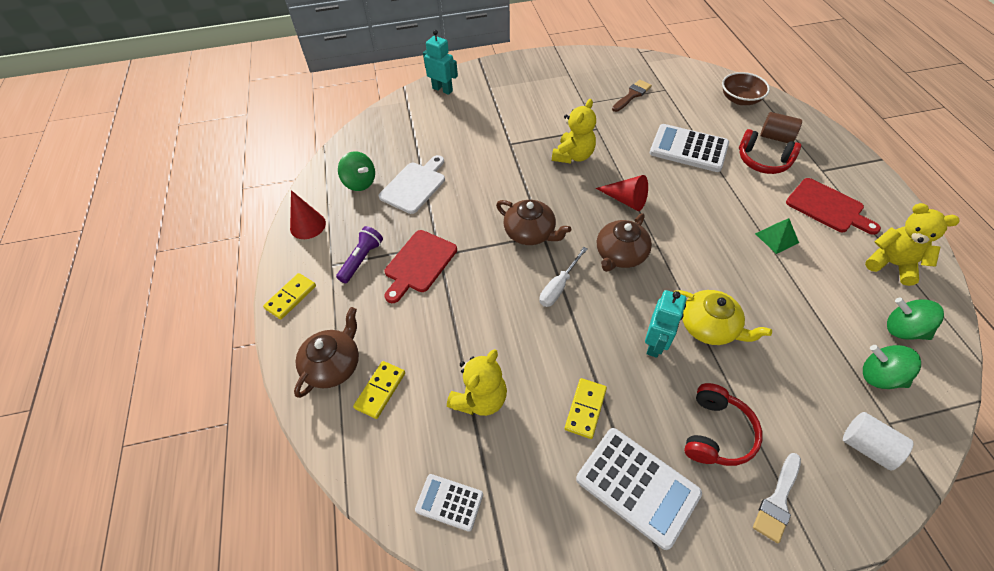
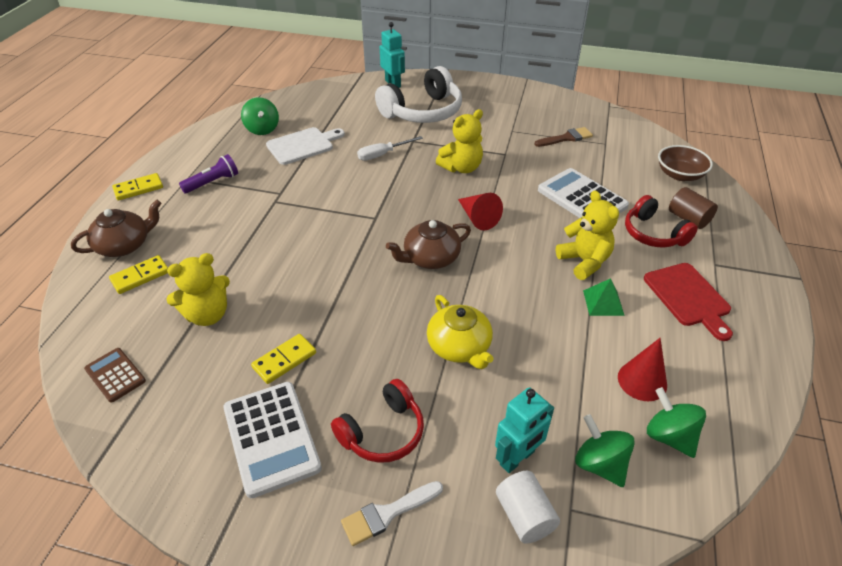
camera: 25 degrees right, 10 degrees down
(308, 225) = (196, 145): red cone -> red cone (642, 381)
(419, 264) = (253, 201): red cutting board -> none
(449, 502) = (115, 375): white calculator -> brown calculator
(494, 110) = (423, 112): none -> white headphones
(530, 233) = (366, 212): brown teapot -> none
(559, 287) = (351, 261): white screwdriver -> white screwdriver (382, 154)
(655, 344) = (394, 339): turquoise robot -> turquoise robot (517, 458)
(891, 264) = (715, 374): yellow teddy bear -> yellow teddy bear (584, 261)

